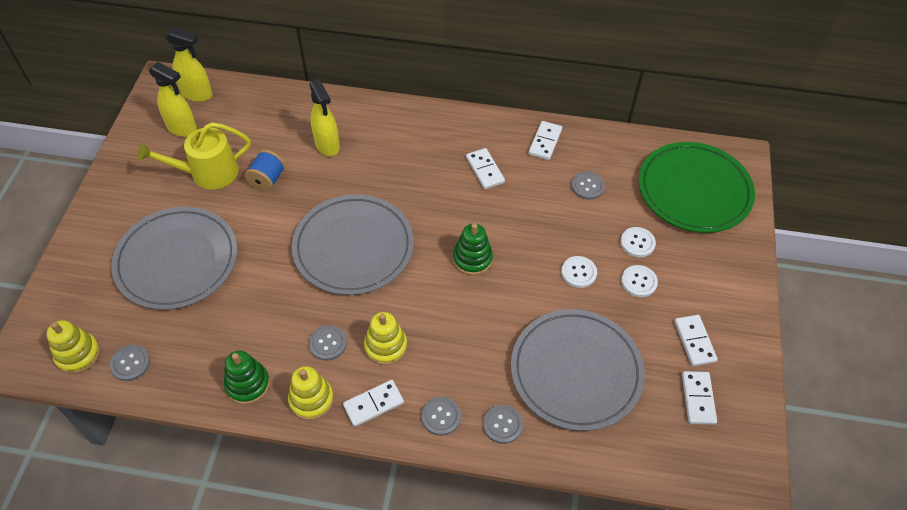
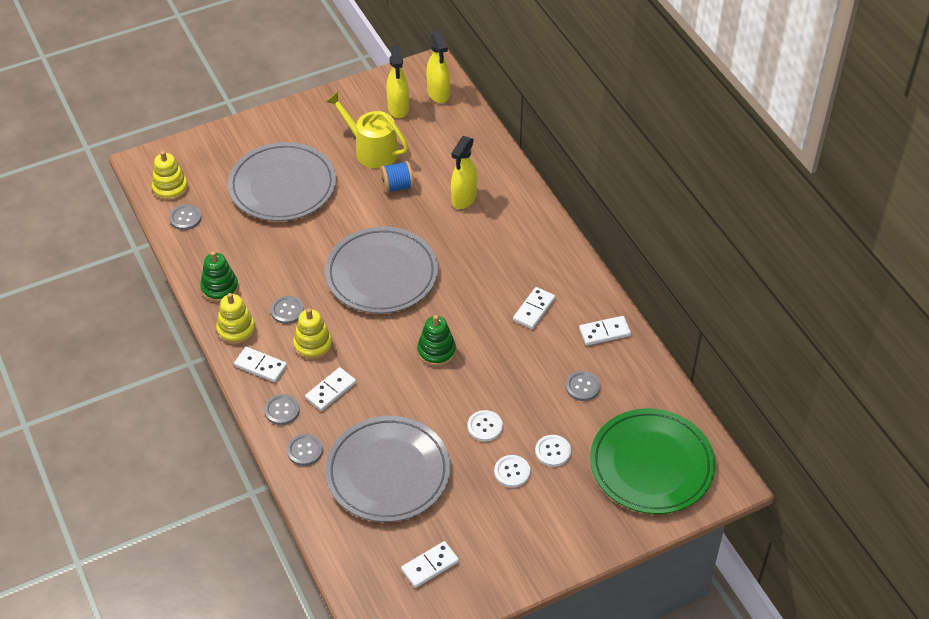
camera: 55 degrees right, 5 degrees down
(694, 341) = (484, 539): white domino -> white domino (331, 391)

